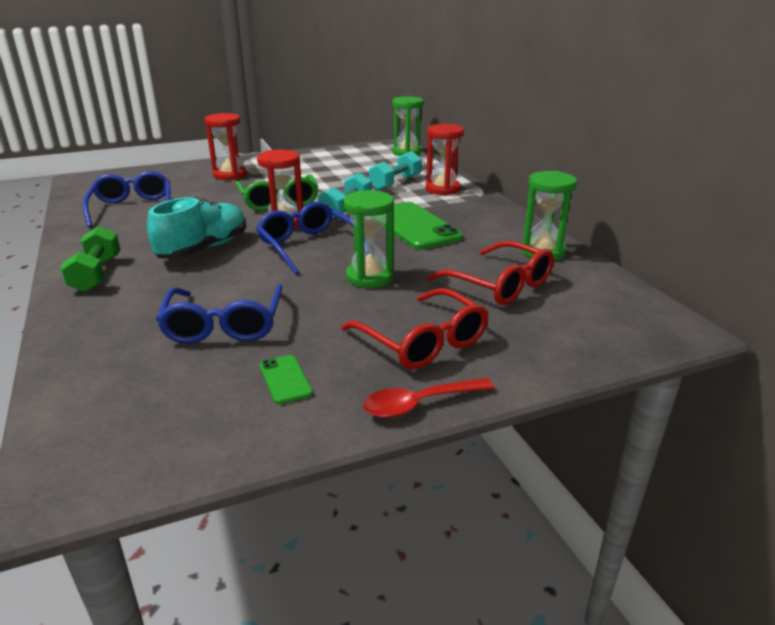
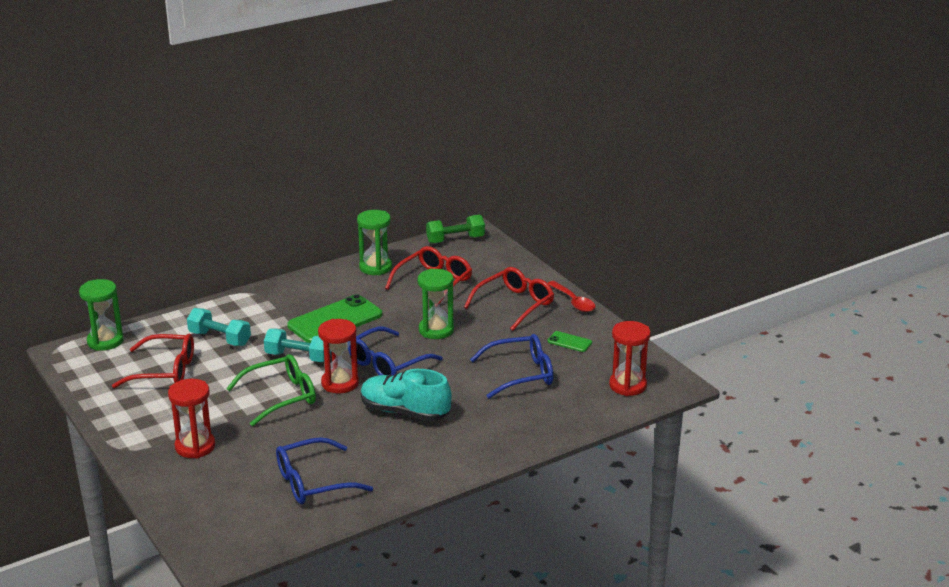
camera: 100 degrees left, 0 degrees up
(96, 274) = (466, 451): green dumbbell -> green dumbbell (455, 240)
(285, 379) = (569, 342): green phone -> green phone turned 60 degrees clockwise
(350, 167) = (164, 371): none -> red glasses
(442, 189) = (237, 312): red hourglass -> red hourglass (627, 385)

